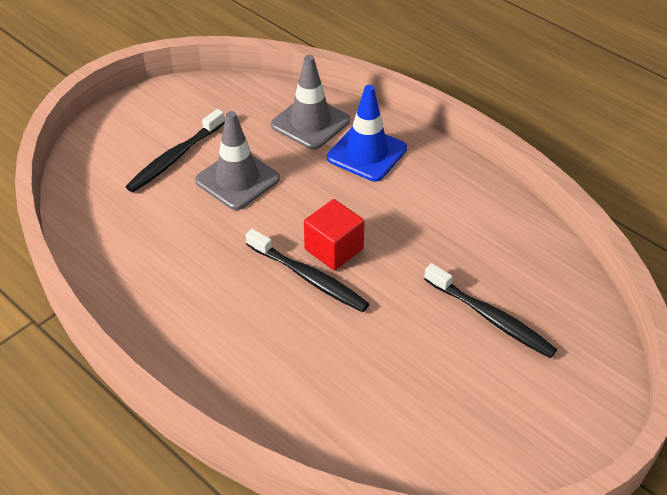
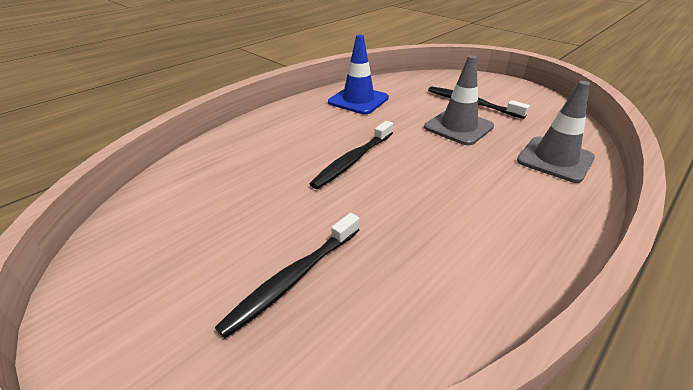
camera: 90 degrees right, 10 degrees down
(334, 249) = (387, 173): red cube -> none
(367, 153) = (530, 193): blue traffic cone -> blue traffic cone (358, 100)

